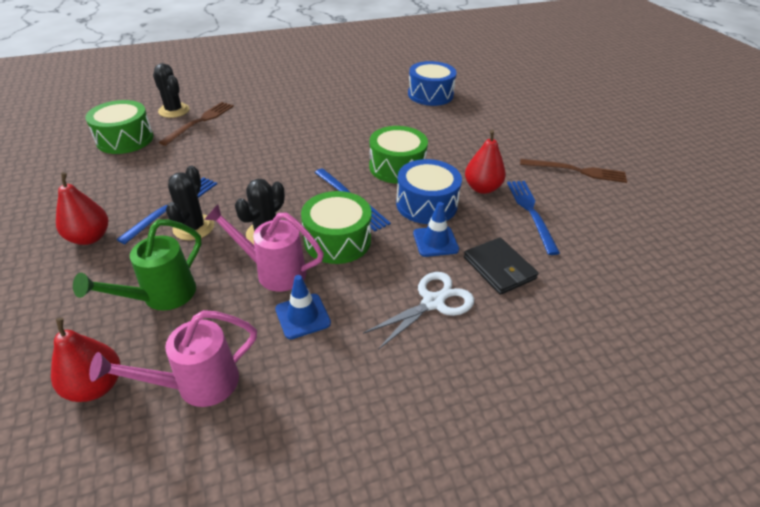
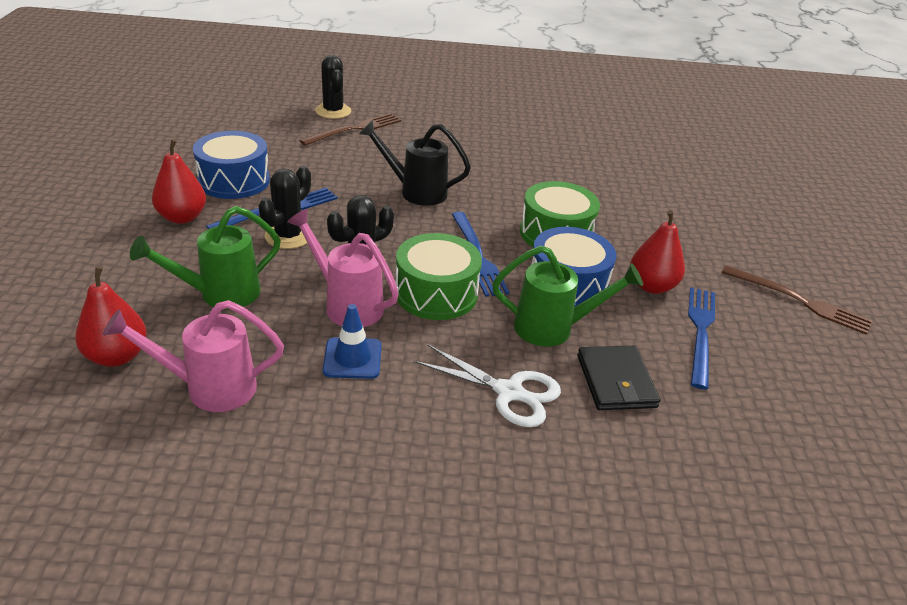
camera: 20 degrees right, 5 degrees down
(125, 139) = (267, 129): green drum -> none
(277, 161) = (416, 192): none -> black watering can
(430, 95) = (651, 161): blue drum -> blue drum (234, 181)
(433, 302) = (509, 392): white scissors -> white scissors turned 45 degrees clockwise
(435, 241) = (553, 328): blue traffic cone -> green watering can

